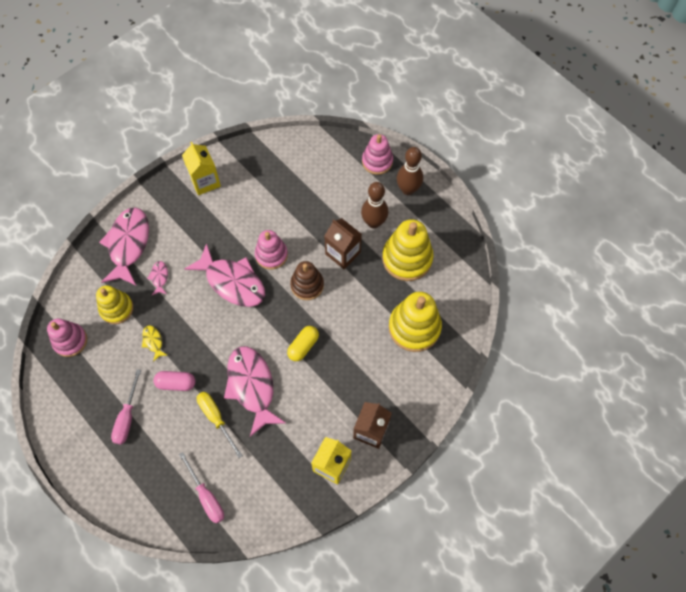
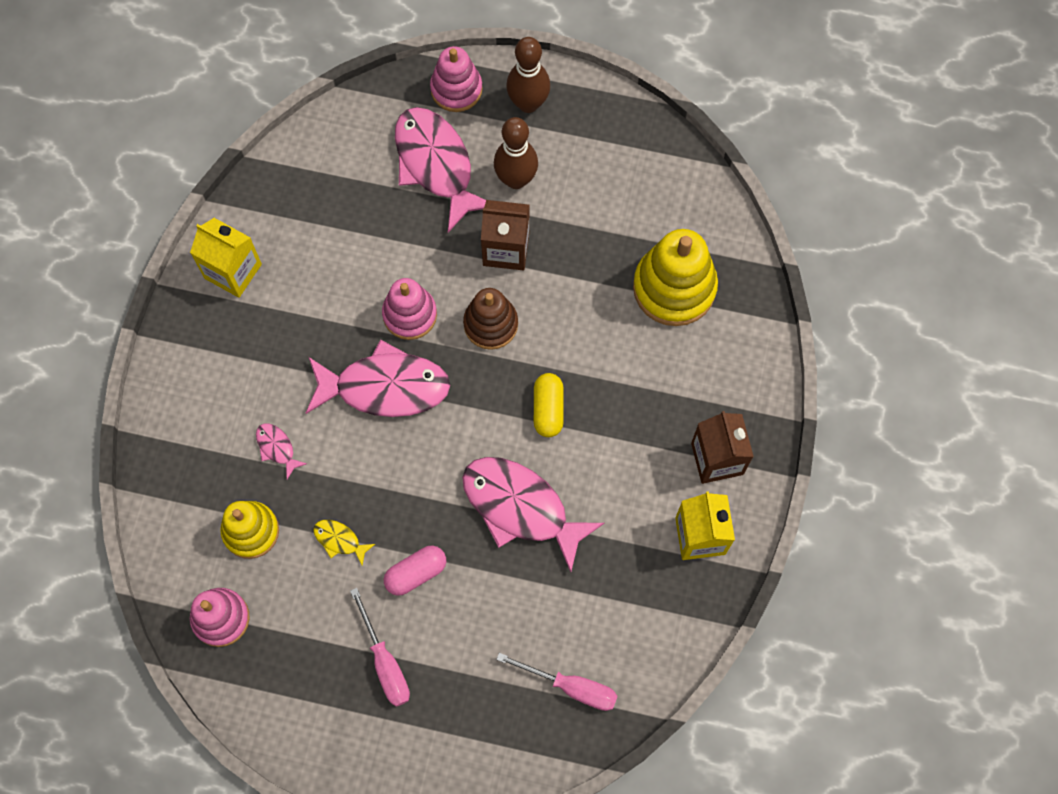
camera: 35 degrees left, 5 degrees up
(128, 245) = (194, 432): pink fish -> pink fish (436, 165)
(216, 418) = (506, 581): yellow screwdriver -> none
(407, 258) = (597, 200): yellow stacking toy -> none

